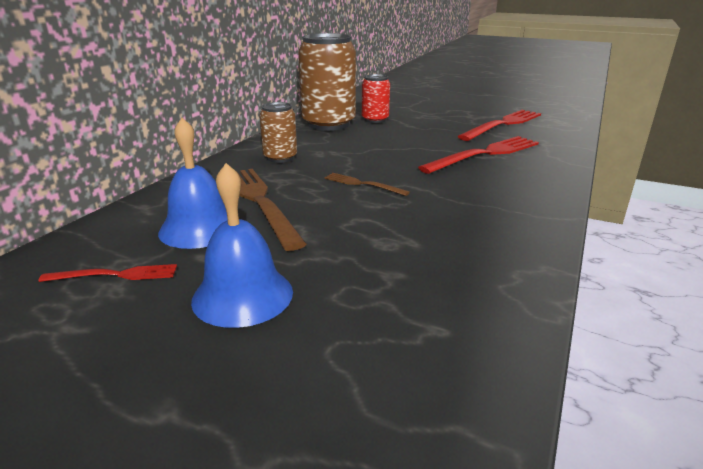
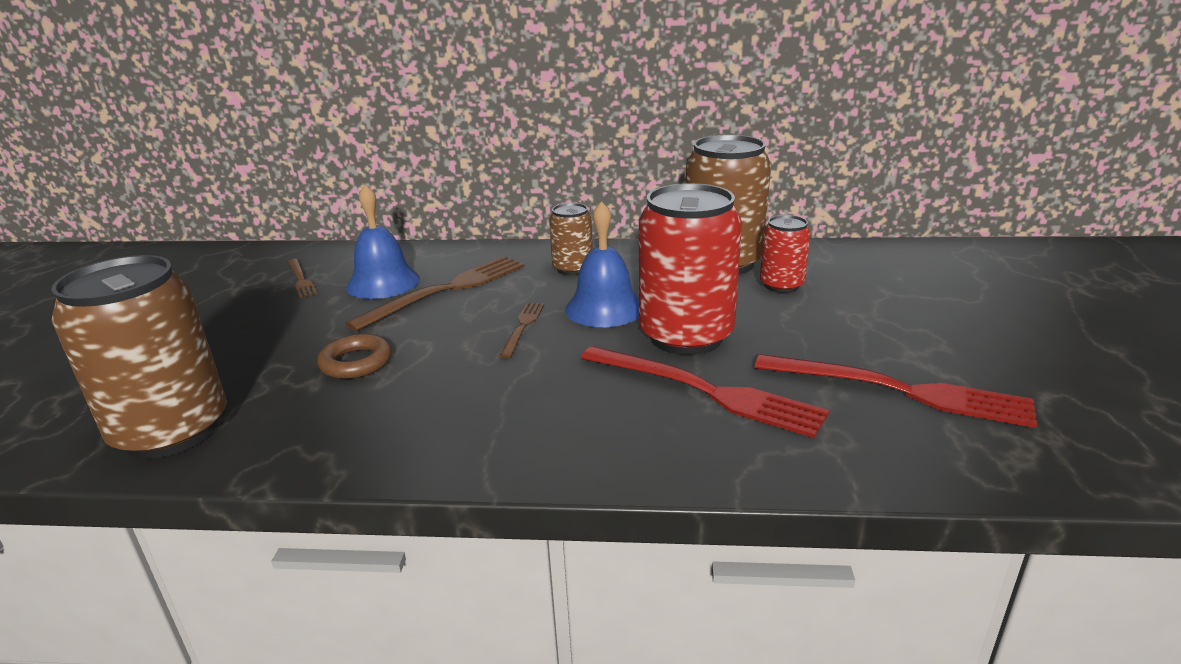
camera: 70 degrees right, 0 degrees up
(114, 275) = (301, 279): red fork -> brown fork
(242, 295) = (274, 329): blue bell -> blue bell (604, 308)
(367, 251) = (356, 362): none -> brown ring
(418, 147) = (686, 336): none -> red can
(445, 364) = (172, 431): none -> brown can

